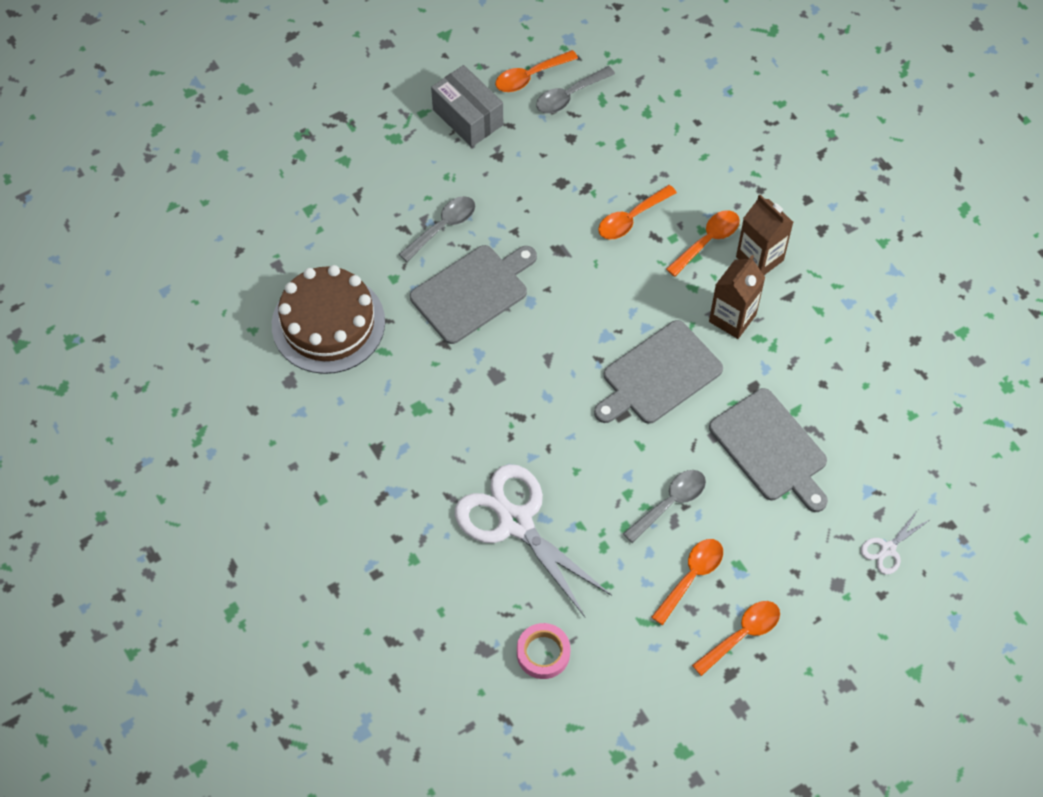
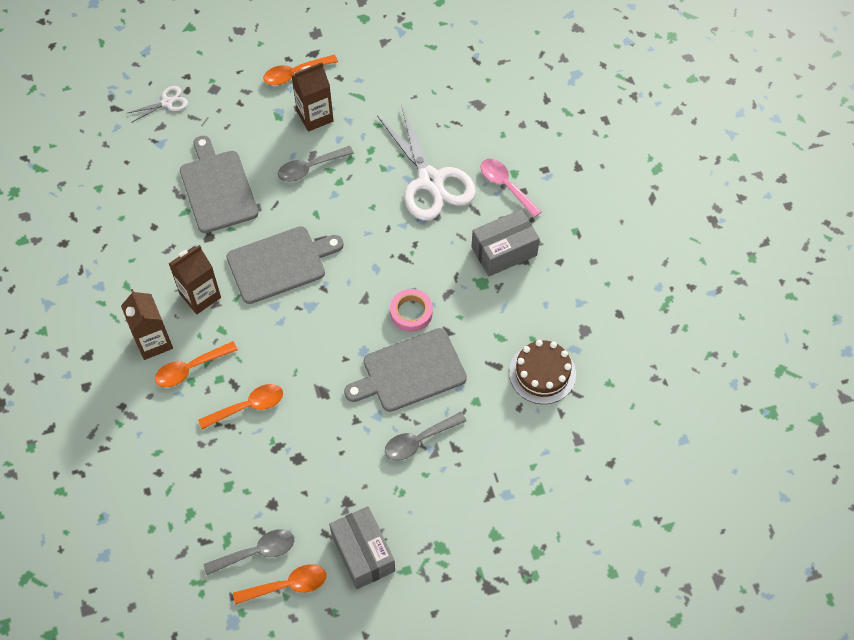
camera: 165 degrees left, 0 degrees up
(328, 323) = (542, 373): brown cake -> brown cake, size x0.66
(402, 452) = (504, 251): none -> grey box
(420, 538) = (506, 186): none -> pink spoon
(543, 653) = (437, 93): pink tape -> pink tape (411, 313)
(691, 577) = (315, 116): orange spoon -> brown carton

